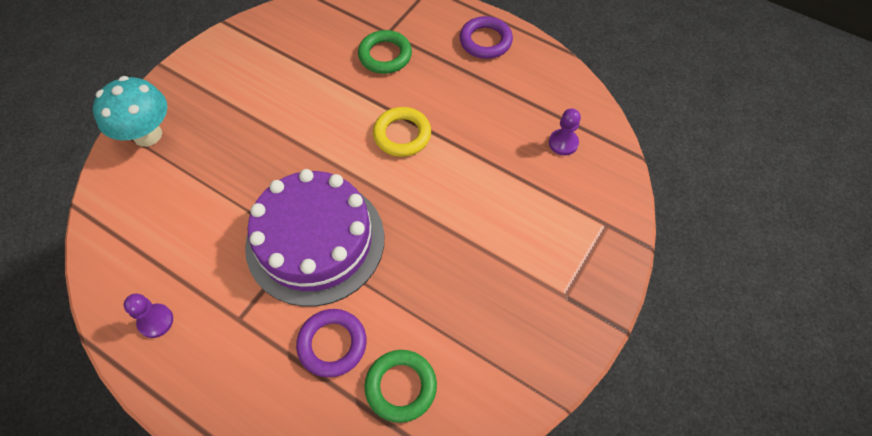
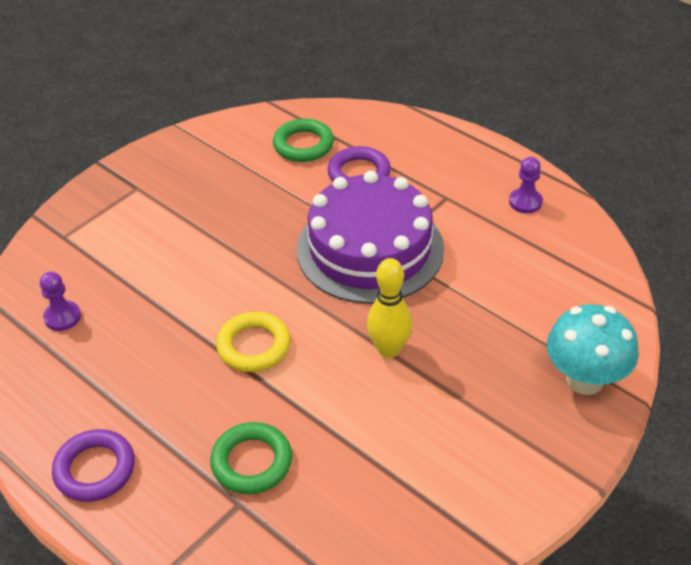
camera: 170 degrees left, 15 degrees down
(296, 143) = (389, 349): none -> yellow bowling pin

